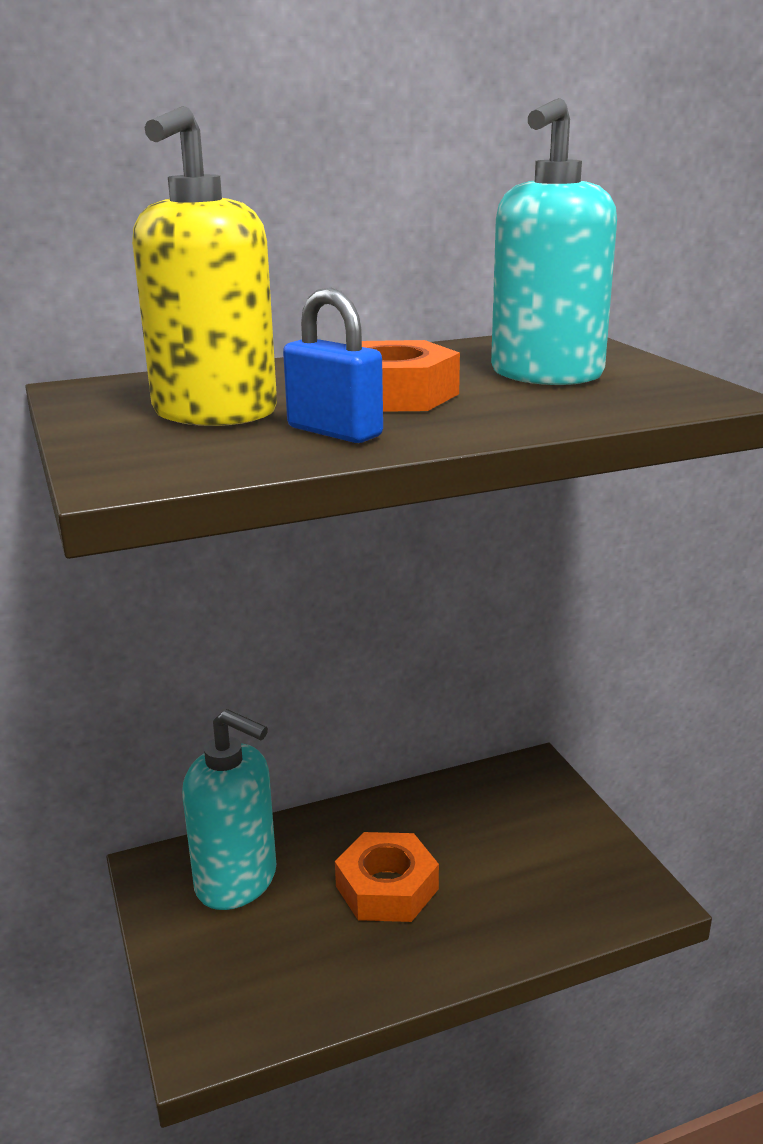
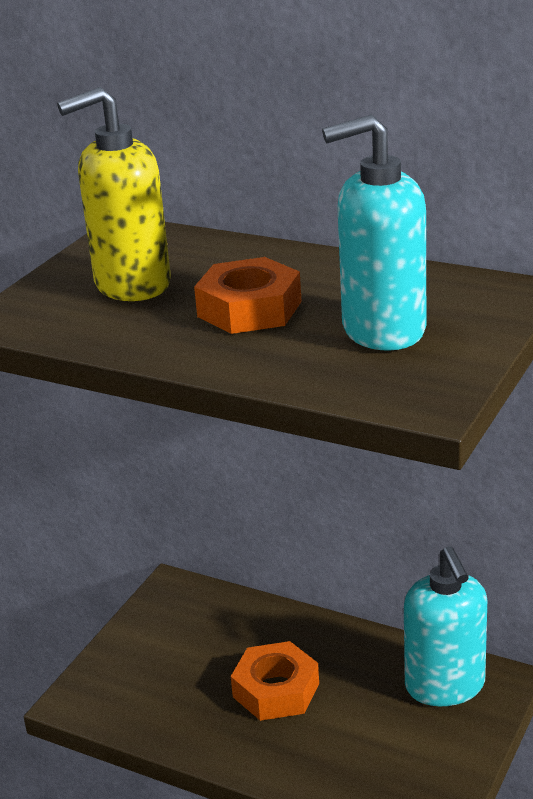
camera: 50 degrees right, 5 degrees up
(237, 881) = (202, 626): turquoise soap dispenser -> turquoise soap dispenser (445, 686)
(334, 432) = (147, 329): blue padlock -> none

